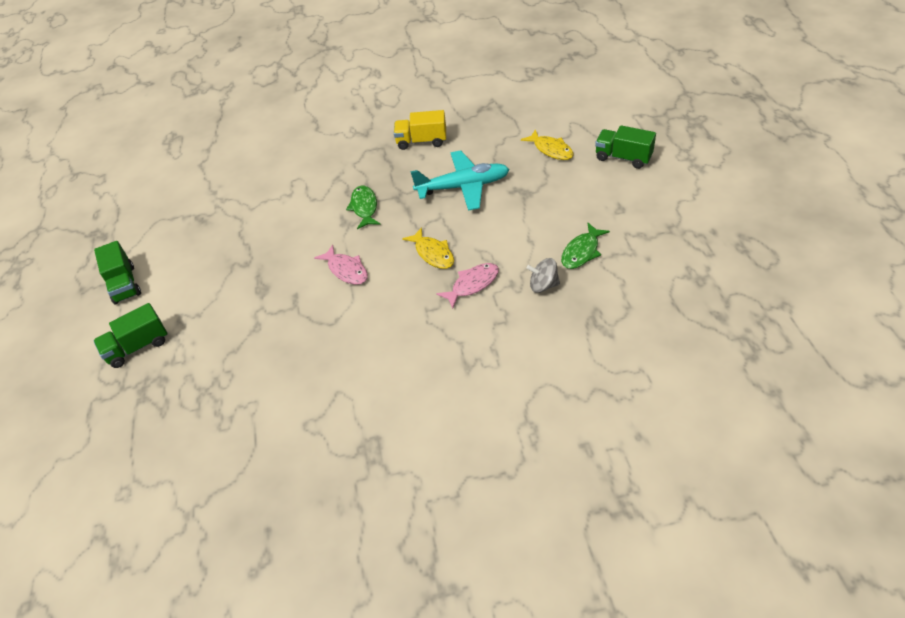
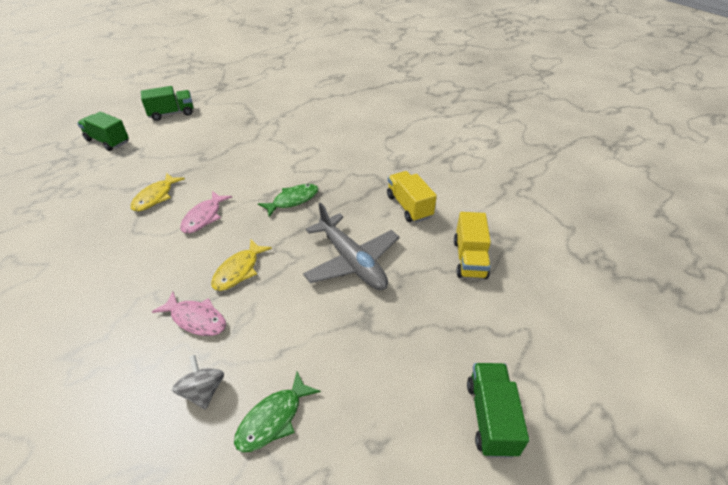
camera: 60 degrees right, 5 degrees down
(124, 284) = (172, 113): green truck -> green truck turned 150 degrees counterclockwise
(463, 187) = (352, 261): turquoise plane -> grey plane
(498, 127) = (469, 259): none -> yellow truck
(551, 150) = (459, 323): yellow fish -> yellow fish (155, 197)
(581, 252) = (273, 419): green fish -> green fish turned 60 degrees counterclockwise

